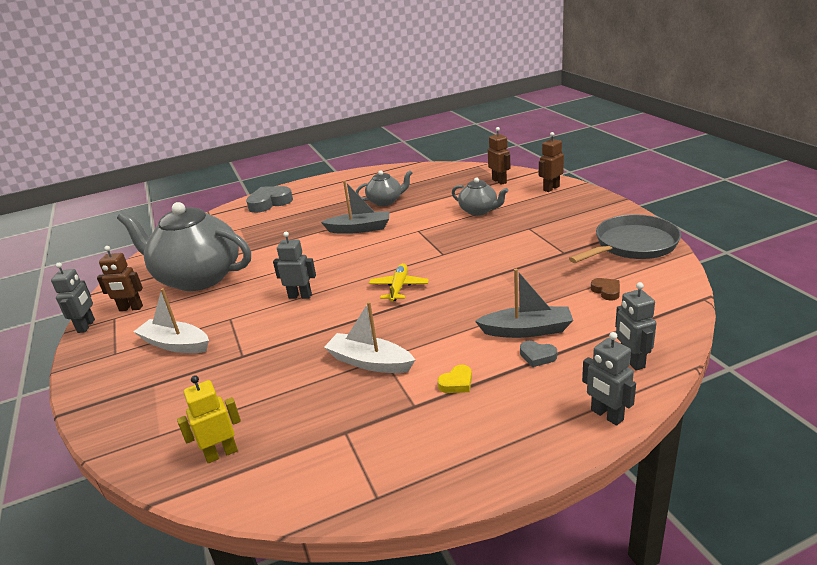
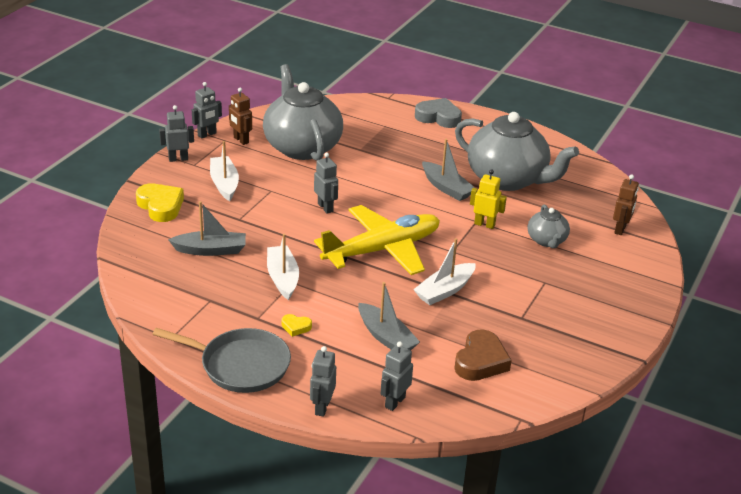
camera: 45 degrees right, 5 degrees up
(88, 361) = (178, 159): none -> grey robot
(139, 406) = (160, 206): none -> yellow heart
(221, 453) = (153, 261): yellow robot -> yellow robot (484, 224)
(263, 396) = (211, 250): none -> grey boat
(385, 201) = (507, 179): grey teapot -> grey teapot, size x2.10
(399, 287) = (382, 250): yellow plane -> yellow plane, size x2.22
(492, 275) = (444, 291): none -> white boat
(537, 356) = (359, 353): grey heart -> none
(551, 188) = (640, 268): brown robot -> none
(606, 291) = (480, 361): brown heart -> brown heart, size x2.01
(633, 245) = (576, 354): grey pan -> grey pan (241, 365)

